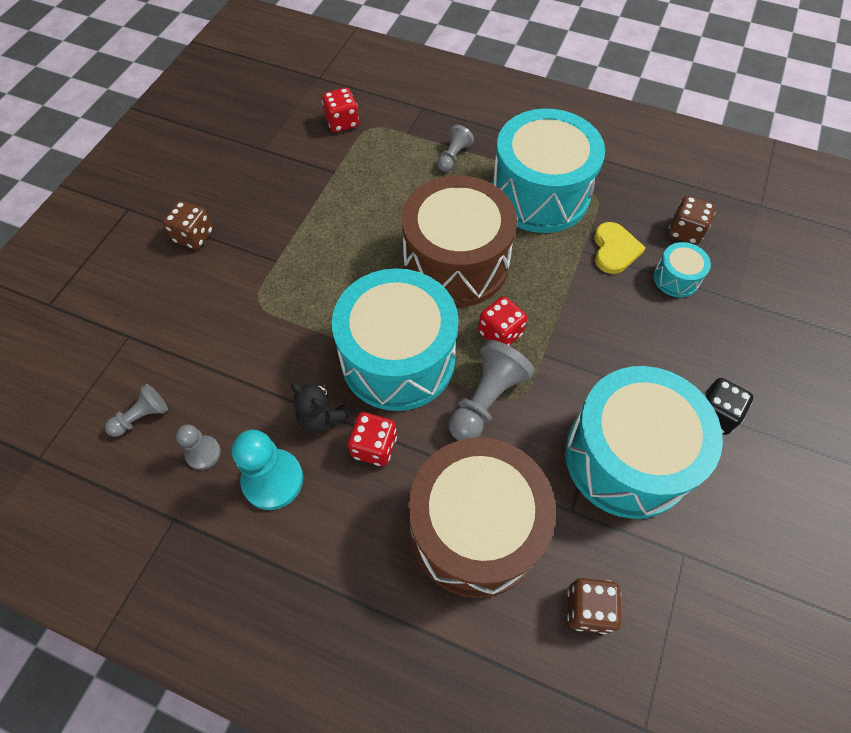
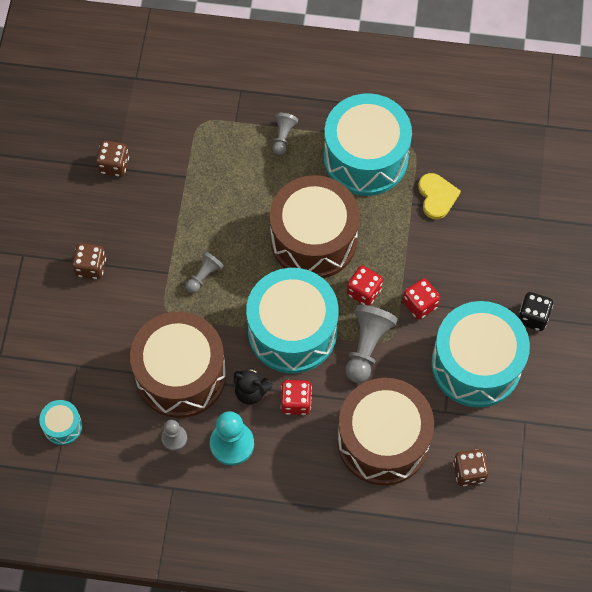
camera: 15 degrees left, 5 degrees up
(142, 417) = (117, 424): grey pawn -> grey pawn (204, 276)
(244, 377) = (181, 375): none -> brown drum
(342, 122) = (174, 123): red dice -> red dice (420, 304)
(676, 278) = (489, 211): turquoise drum -> turquoise drum (62, 426)
(685, 231) = (490, 166): brown dice -> brown dice (114, 165)

